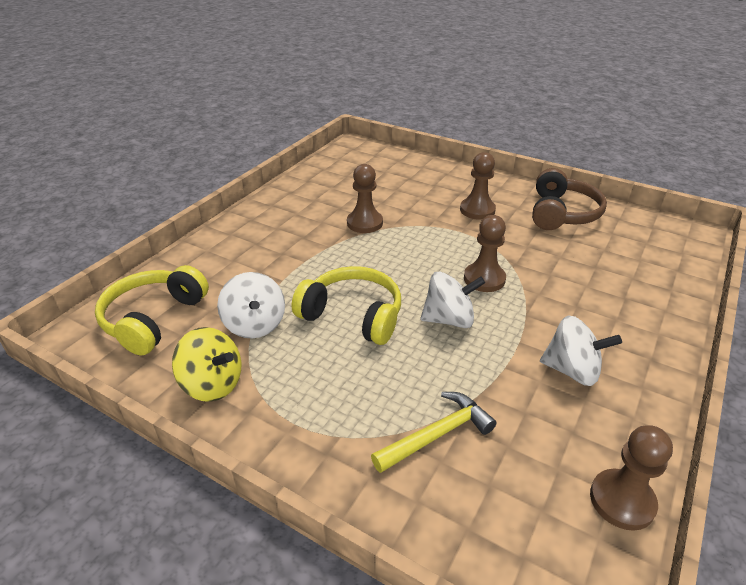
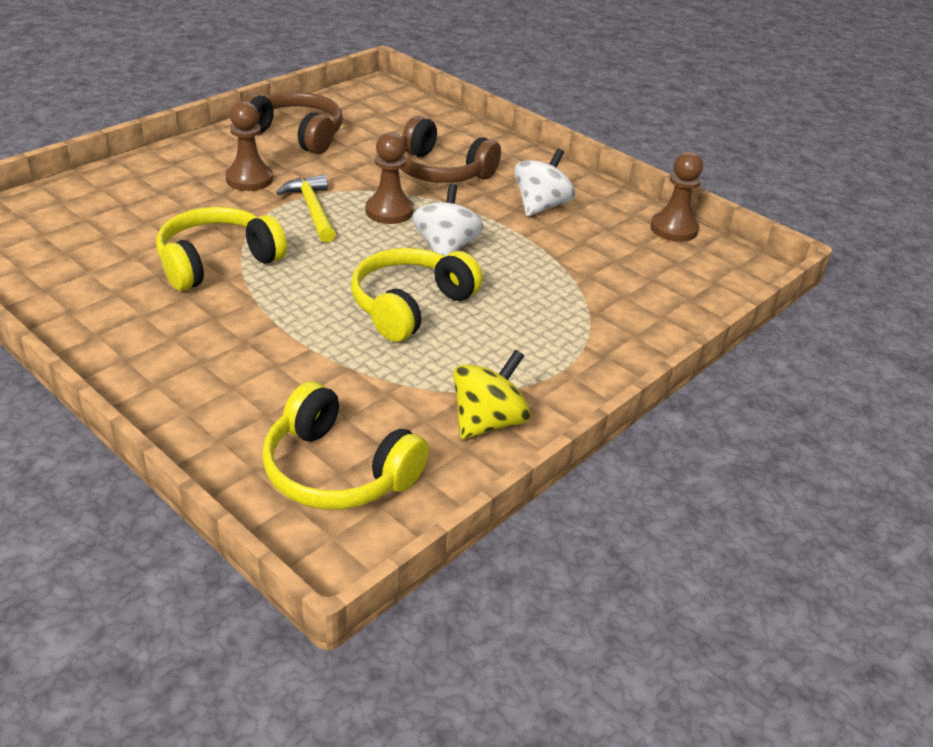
camera: 80 degrees left, 0 degrees up
(255, 324) = (393, 380): white spinning top -> none
(364, 223) = (217, 262): brown pawn -> yellow headphones
(437, 435) = (596, 291): yellow hammer -> yellow hammer (312, 210)
(577, 294) = (440, 171): none -> brown headphones

